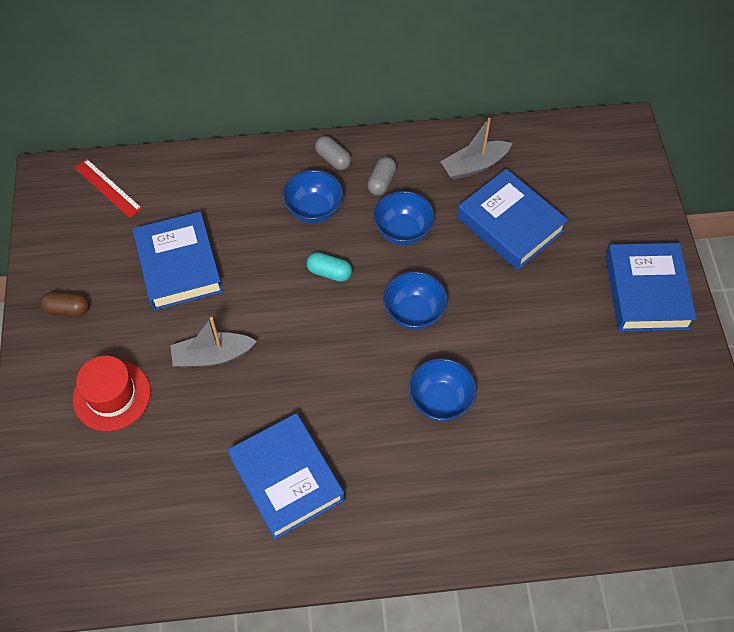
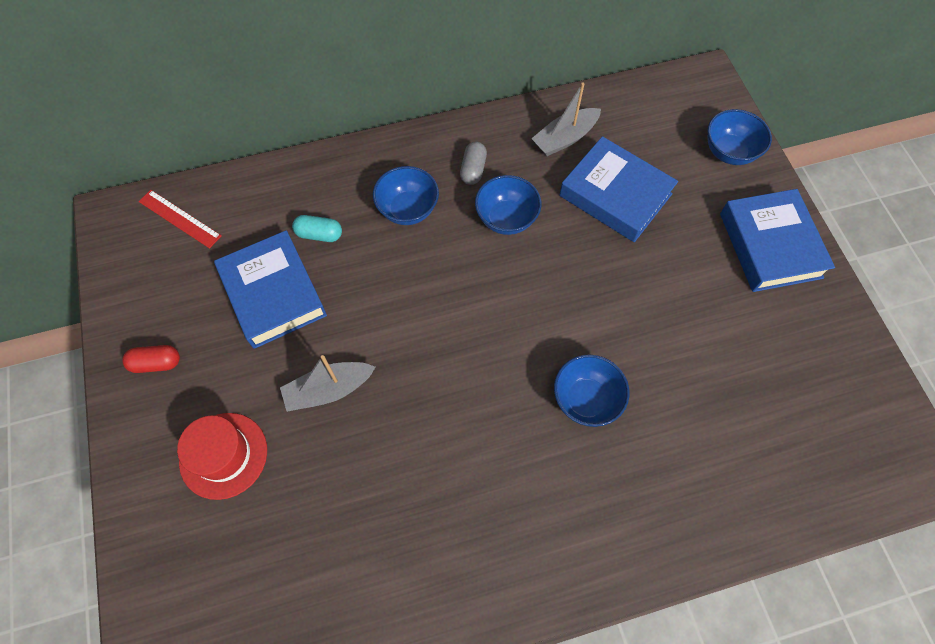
camera: 10 degrees left, 5 degrees up
(67, 309) = (156, 363): brown capsule -> red capsule
(287, 479) = (438, 519): blue book -> none
(329, 272) = (438, 275): turquoise capsule -> turquoise capsule (319, 234)
(333, 159) = (417, 152): grey capsule -> none
(414, 313) = (537, 306): blue bowl -> blue bowl (729, 152)

